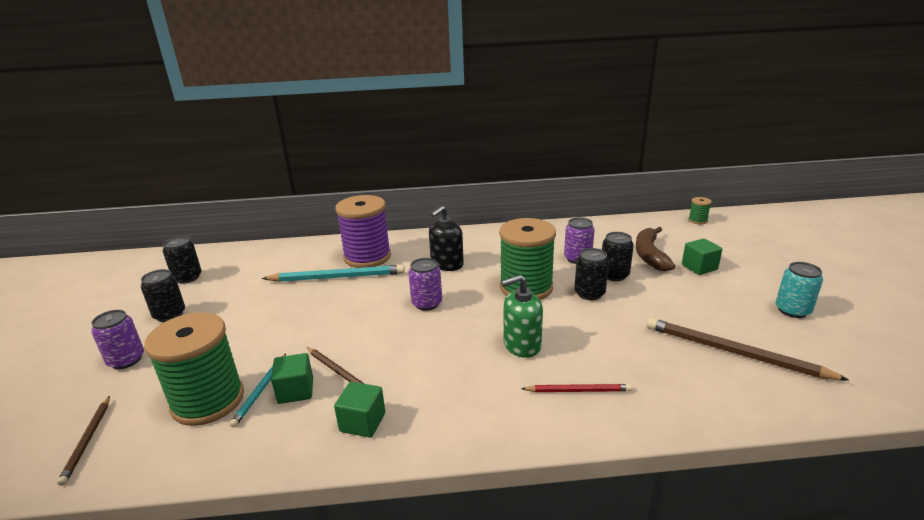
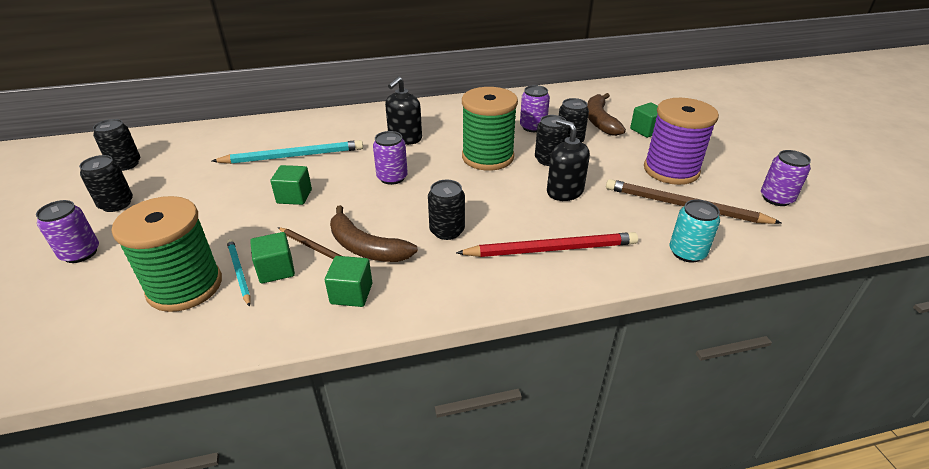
camera: 10 degrees left, 10 degrees up
(87, 440) = (62, 335): brown pencil -> none
(260, 391) = (239, 272): turquoise pencil -> turquoise pencil turned 150 degrees clockwise
(329, 317) = (294, 196): none -> green cube
(367, 257) = (320, 134): purple spool -> purple spool (671, 170)
(387, 374) = (366, 247): none -> brown banana
(471, 362) = (447, 231): none -> black can
(521, 345) = (492, 211): green soap dispenser -> none
(578, 390) = (551, 249): red pencil -> red pencil, size x1.80
(601, 328) = (564, 191): none -> black soap dispenser
(697, 220) = (640, 86): green spool -> none
(792, 310) = (730, 166): turquoise can -> turquoise can (687, 252)
(845, 351) = (776, 198): none -> purple can

